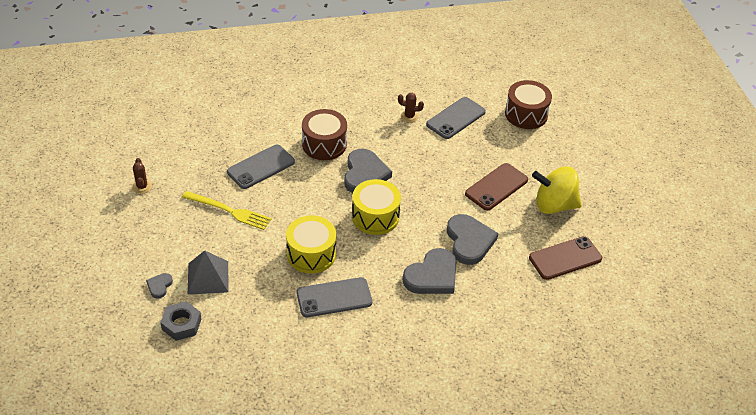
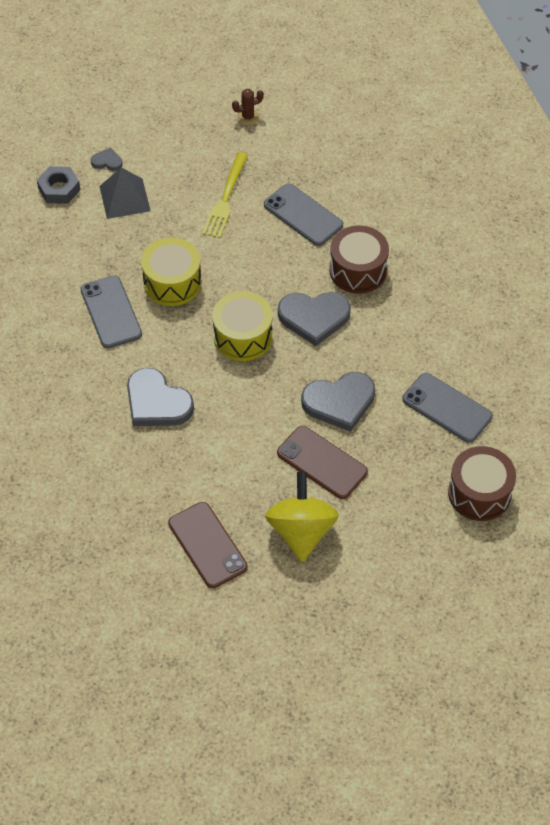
camera: 85 degrees right, 10 degrees up
(409, 116) = (436, 354): brown cactus -> none
(469, 241) = (219, 437): grey heart -> grey heart (339, 402)

